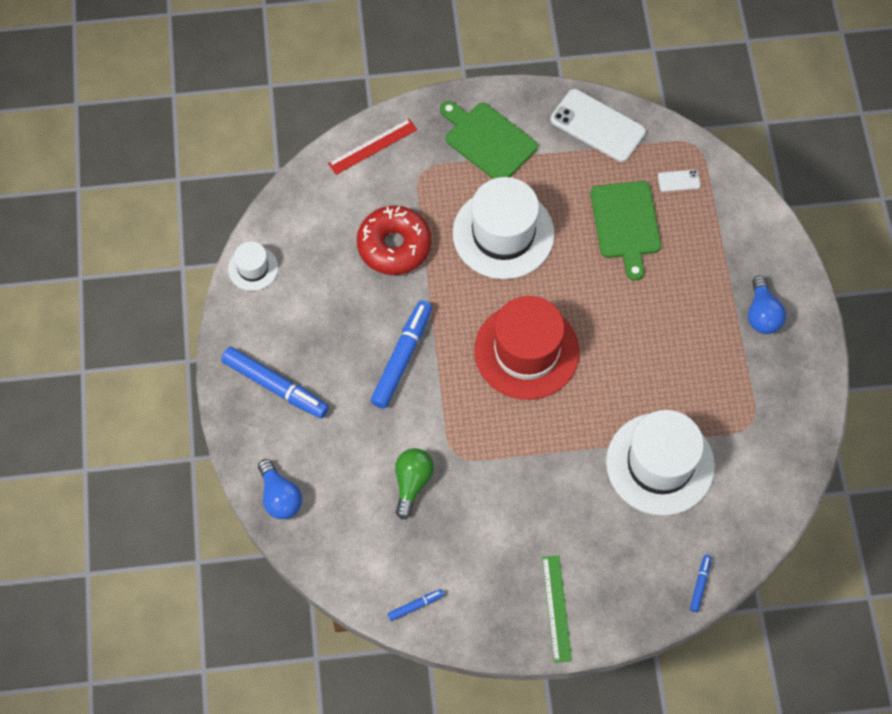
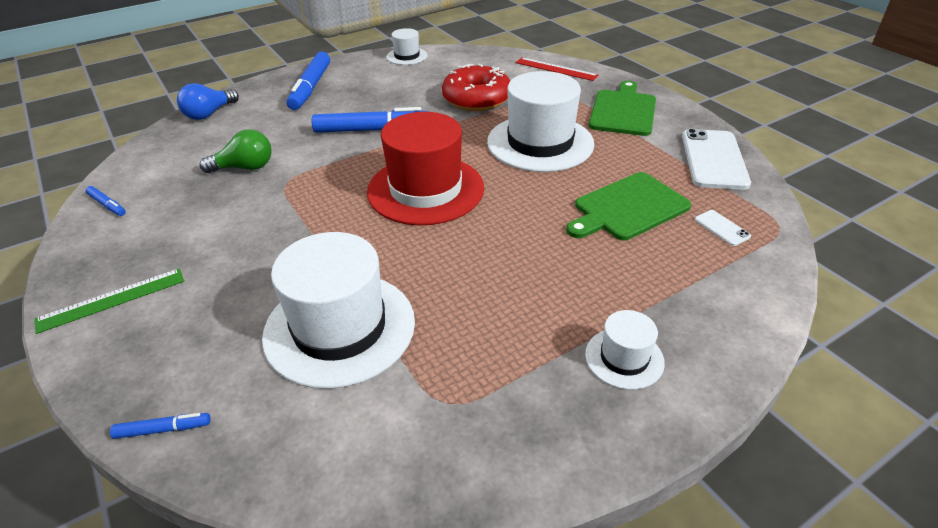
camera: 65 degrees right, 25 degrees down
(762, 314) = (624, 358): blue light bulb -> white hat

